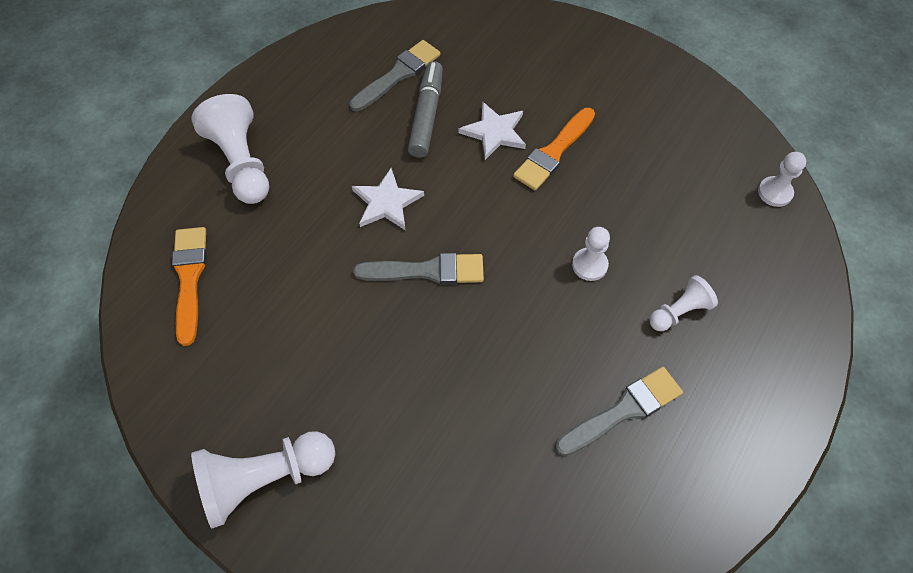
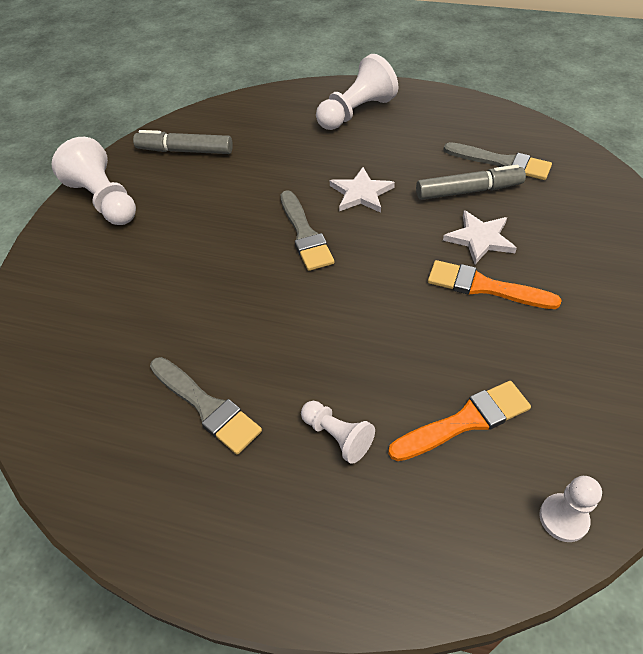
camera: 75 degrees right, 10 degrees down
(189, 278) = (248, 121): orange brush -> orange brush (465, 421)
(210, 364) = (185, 151): none -> grey marker
(589, 265) = (361, 345): white pawn -> none

